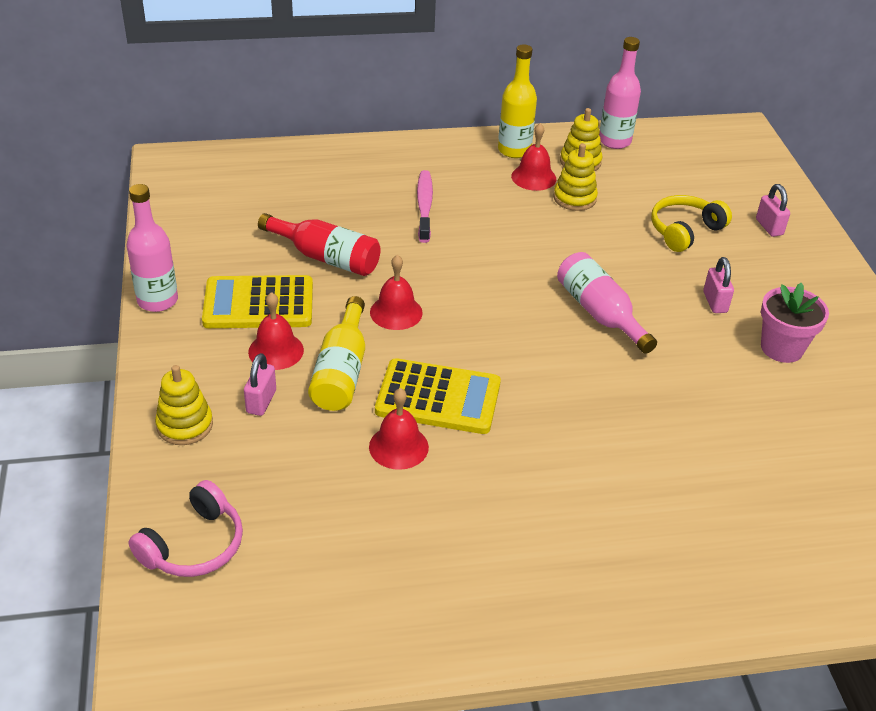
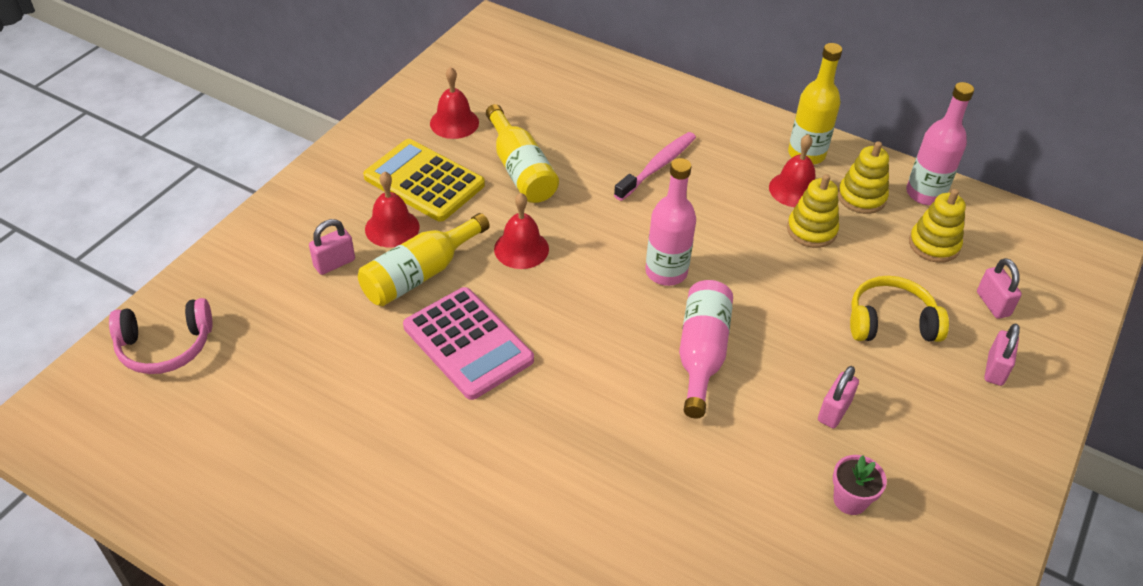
camera: 40 degrees right, 5 degrees up
(157, 300) = (356, 139): pink bottle -> pink bottle (666, 272)
(185, 425) = (263, 249): yellow stacking toy -> yellow stacking toy (934, 245)
(325, 257) = (520, 169): red bottle -> yellow bottle
(398, 447) = (389, 365): red bell -> red bell (454, 123)
(438, 398) = (468, 343): yellow calculator -> pink calculator
(726, 189) = (993, 304): none -> pink padlock
(781, 348) = (850, 500): pink flower pot -> pink flower pot, size x0.65

